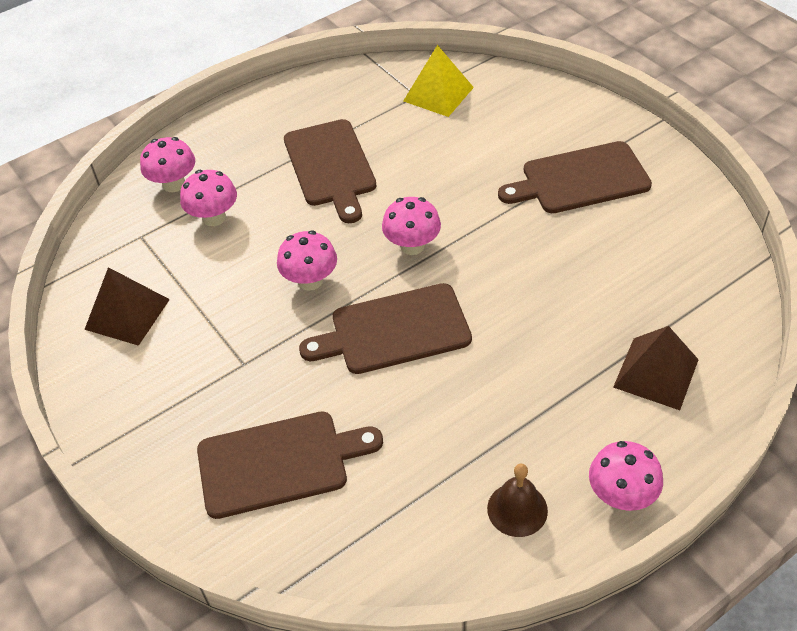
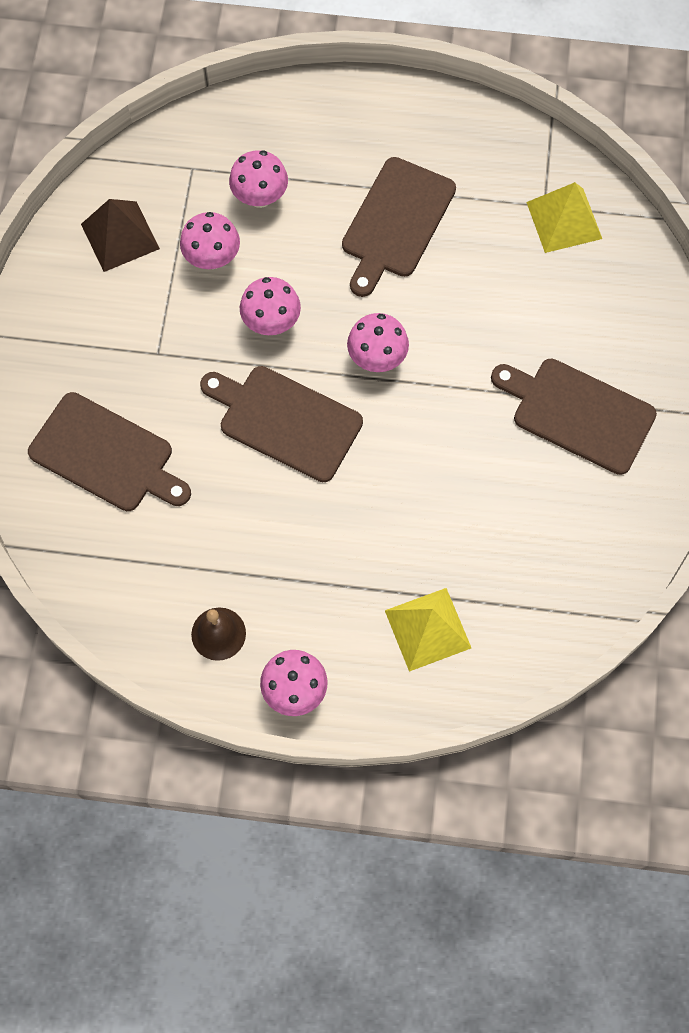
camera: 40 degrees right, 20 degrees up
(174, 184) = (261, 135): pink mushroom -> pink mushroom (212, 258)
(656, 373) = (428, 629): brown pyramid -> yellow pyramid

